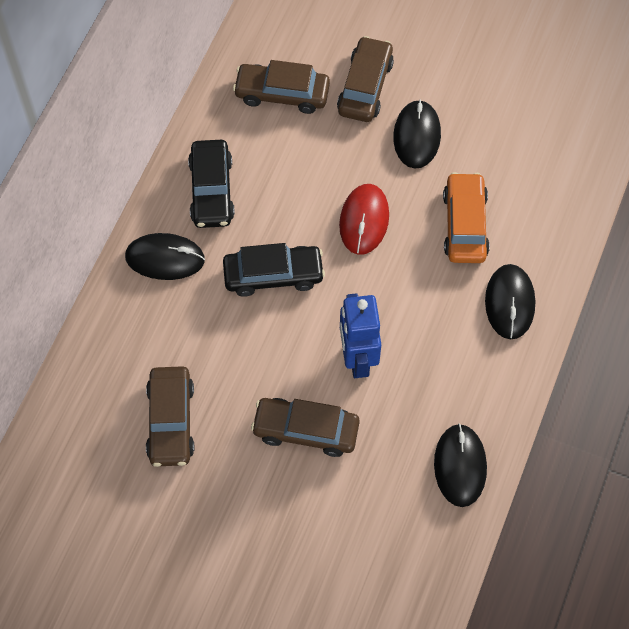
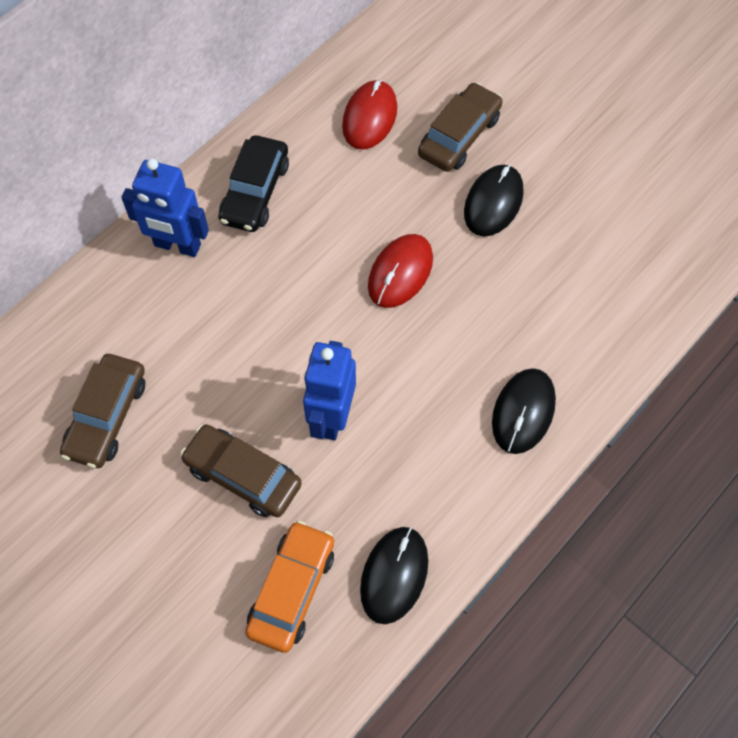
camera: 20 degrees right, 0 degrees up
(165, 258) = (177, 246): black mouse -> blue robot
(273, 275) = (280, 299): black car -> none
(282, 94) = (369, 117): brown car -> red mouse
(465, 224) = (507, 311): orange car -> orange car (292, 590)

